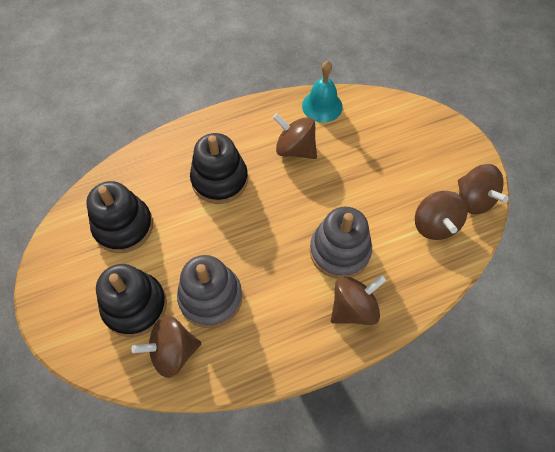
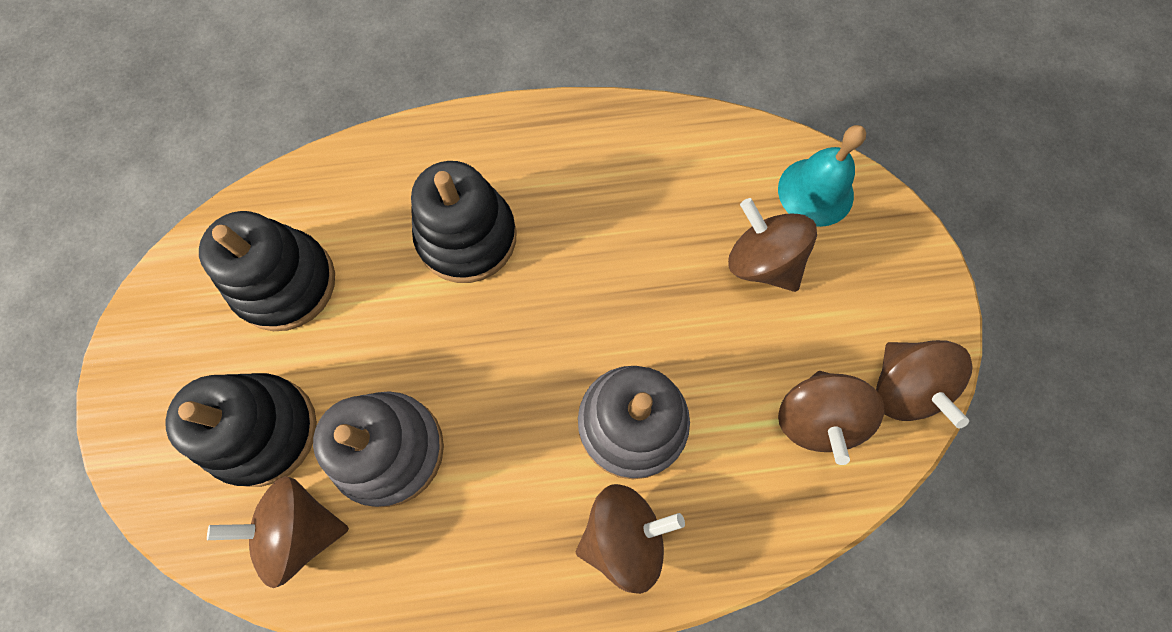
camera: 15 degrees right, 10 degrees up
(295, 149) = (613, 210): brown spinning top -> brown spinning top (762, 262)
(322, 106) = (685, 139): turquoise bell -> turquoise bell (815, 192)

